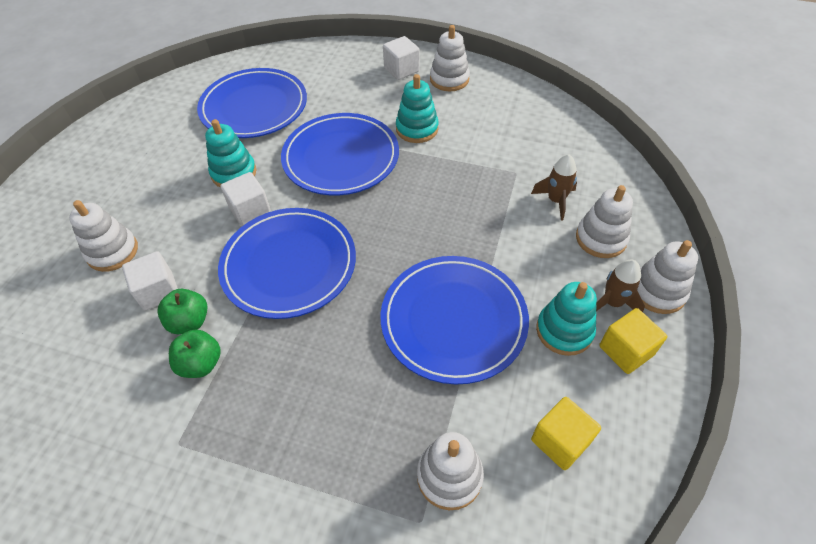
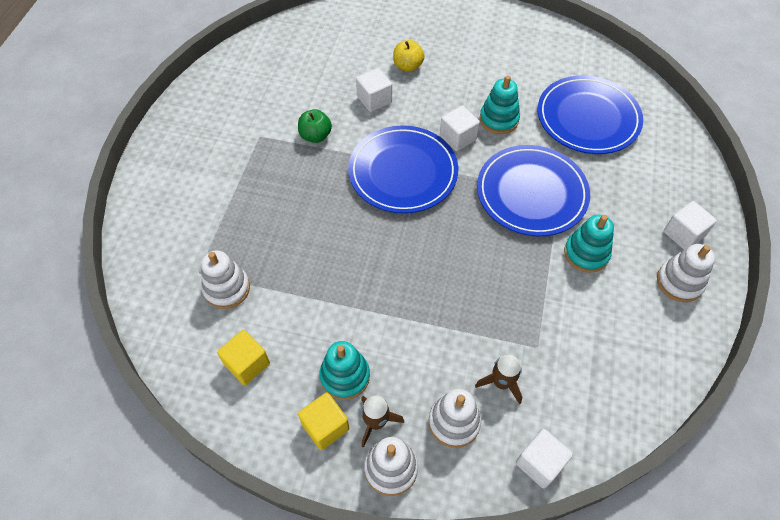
camera: 85 degrees right, 5 degrees up
(112, 252) = (408, 66): white stacking toy -> yellow apple
(189, 322) = (349, 122): green apple -> none
(453, 320) = (353, 290): blue plate -> none
(627, 183) = (540, 463): none -> white cube

